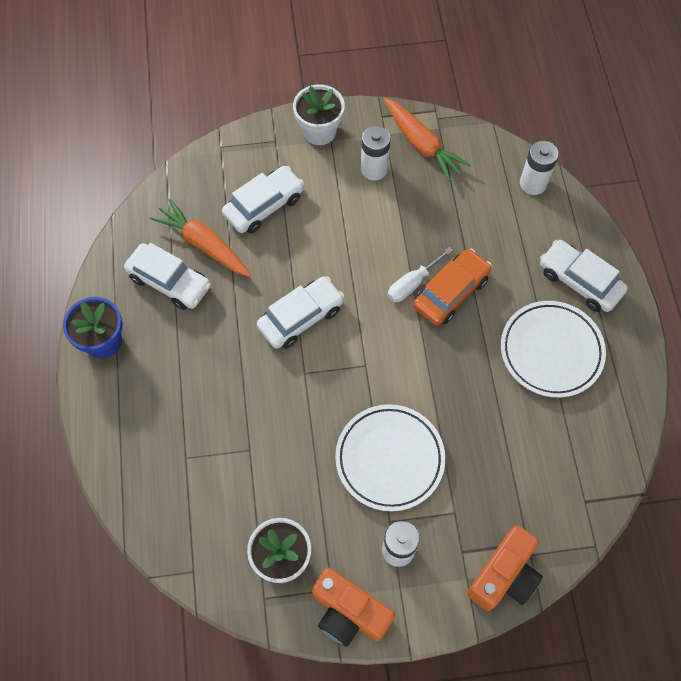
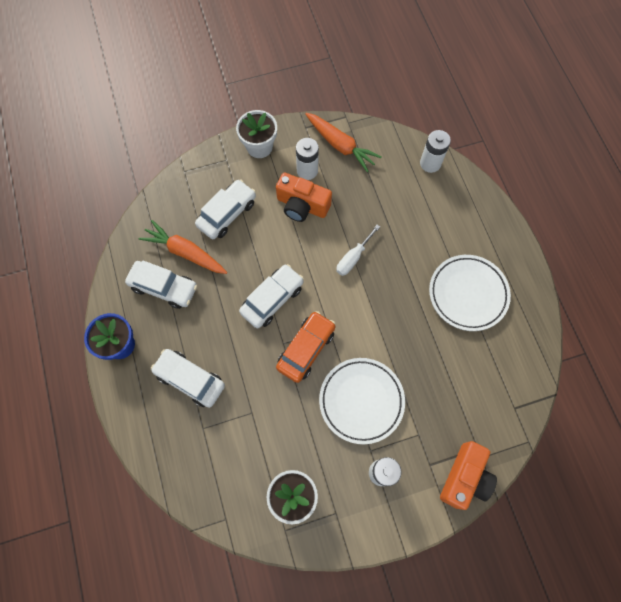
camera: 10 degrees left, 5 degrees up
(349, 613) = (352, 529): orange camera -> orange camera (302, 206)
(451, 292) = (384, 260): orange car -> orange car (306, 349)
(579, 281) = (479, 235): white car -> white car (190, 380)

